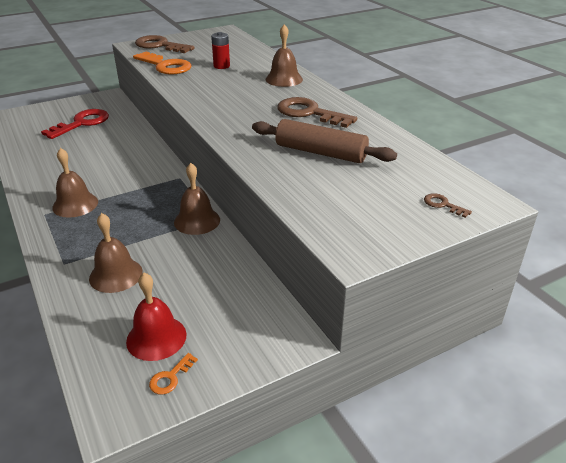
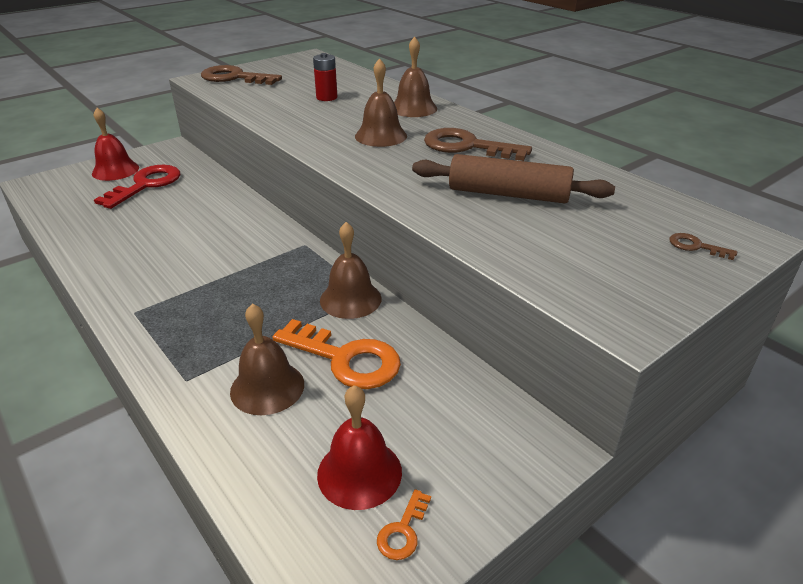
camera: 10 degrees left, 0 degrees up
(64, 110) = (115, 170): none -> red bell
(75, 204) = (174, 294): brown bell -> brown bell (381, 136)
(165, 66) = (253, 102): orange key -> orange key (345, 359)

